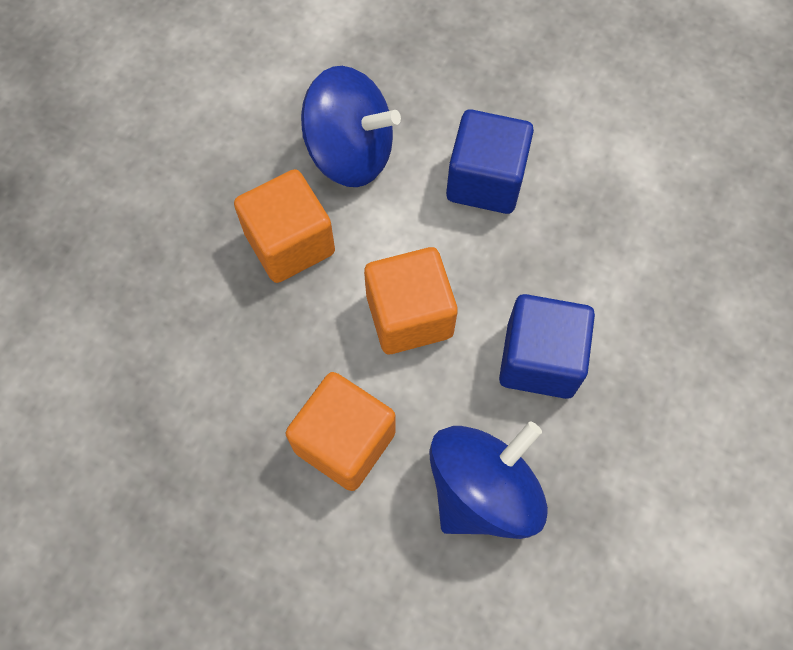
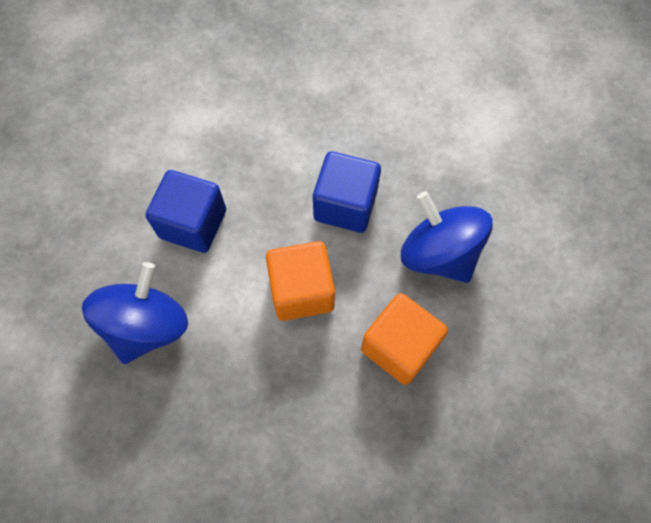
camera: 85 degrees left, 0 degrees up
(290, 243) = (226, 381): orange cube -> none

